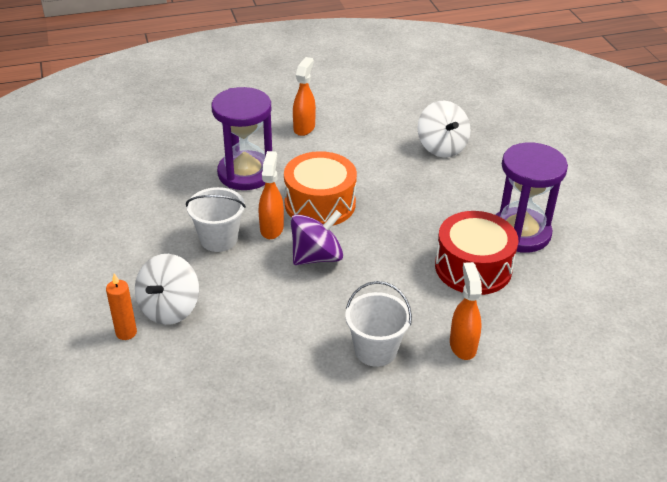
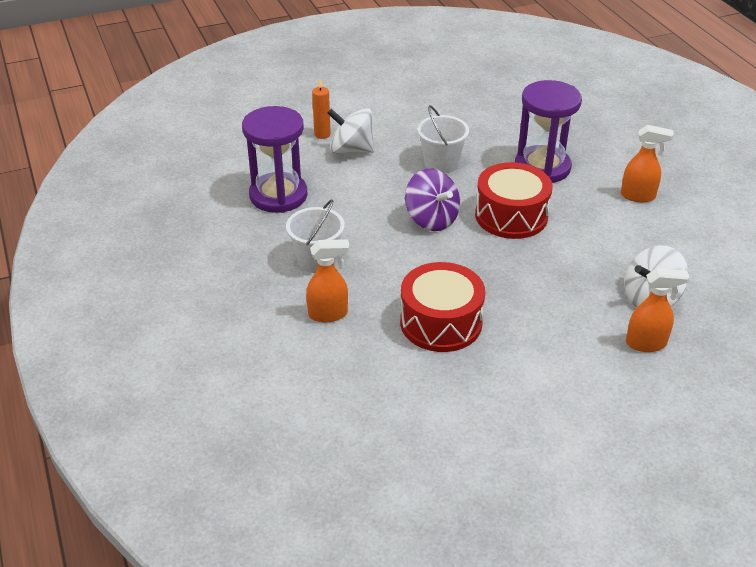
camera: 85 degrees right, 0 degrees up
(271, 228) = (464, 190): orange spray bottle -> orange spray bottle (646, 343)
(320, 204) = (511, 216): orange drum -> red drum
(520, 233) = (509, 361): purple hourglass -> purple hourglass (278, 195)

